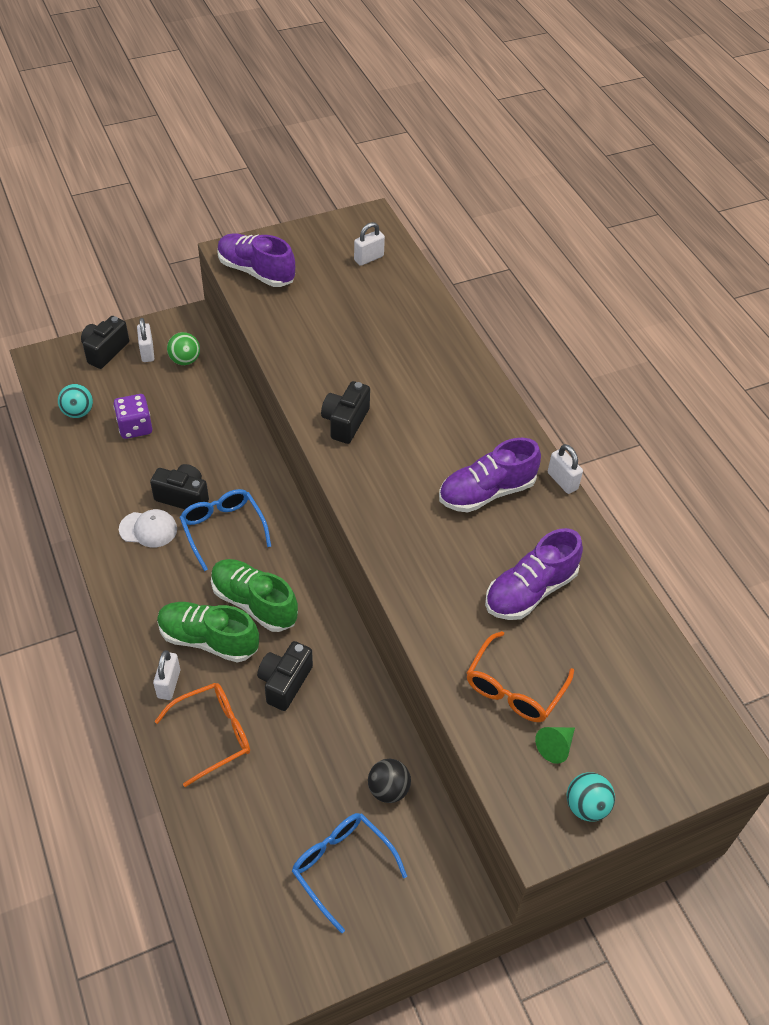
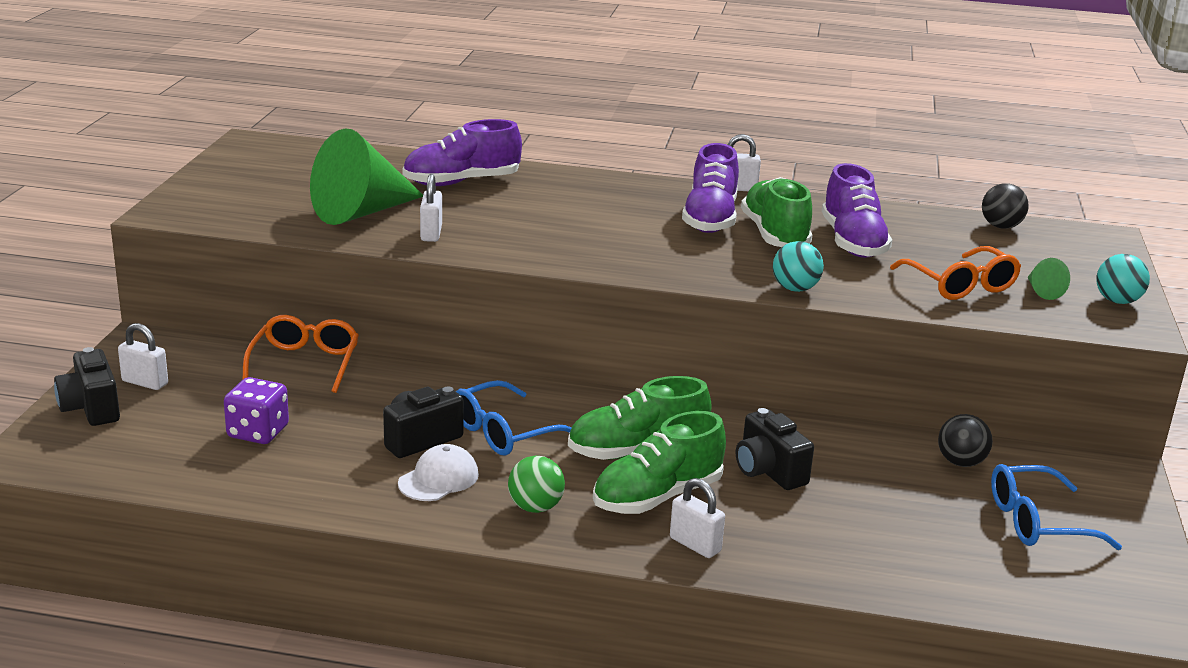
camera: 55 degrees left, 25 degrees down
(78, 412) = (166, 462): turquoise ball -> turquoise ball (795, 289)
(185, 360) = (201, 365): green ball -> green ball (535, 507)
(213, 734) = (798, 540): orange glasses -> orange glasses (305, 363)
(223, 529) = (504, 432): blue glasses -> blue glasses turned 45 degrees counterclockwise
(256, 271) = (222, 211): purple shoe -> purple shoe (461, 182)
(316, 325) = (362, 212): none -> green cone
(345, 422) = (526, 243): black camera -> none
(369, 258) = (308, 161): white padlock -> white padlock (431, 233)
(495, 540) = (774, 235): none -> green shoe
(667, 674) = (1001, 226): none -> black ball

